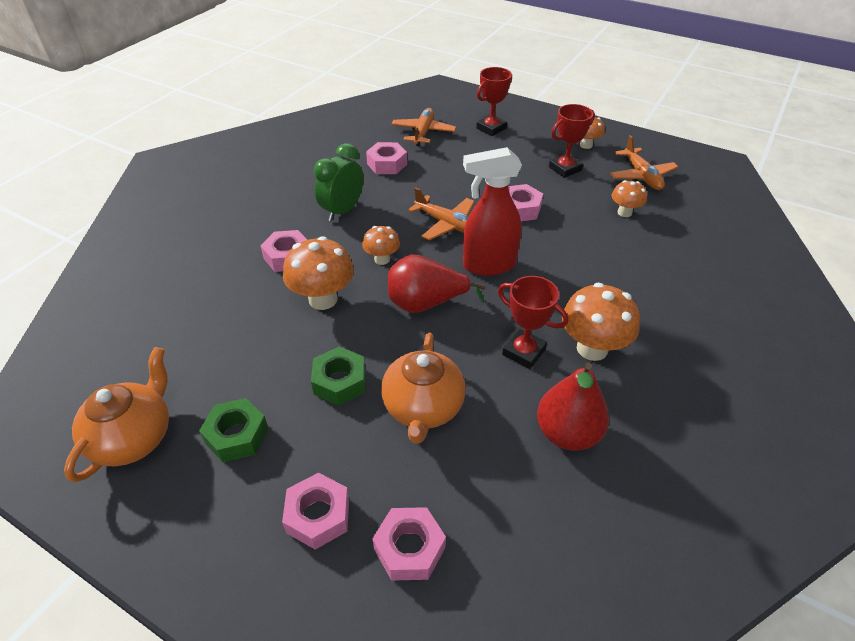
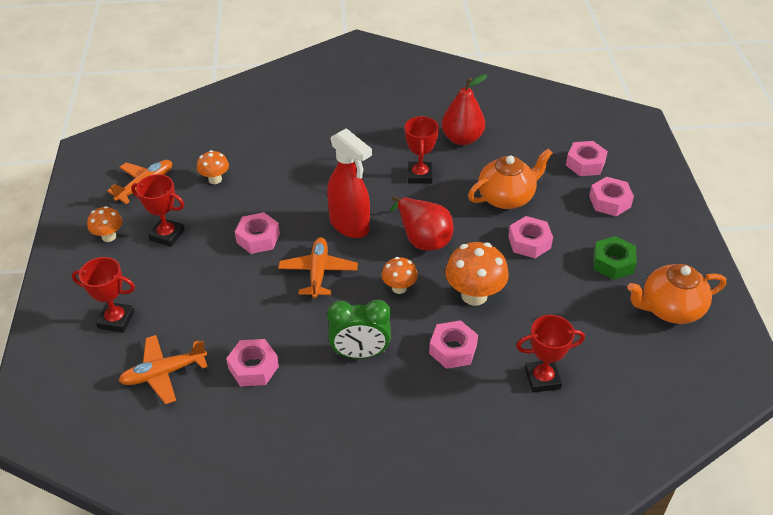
camera: 125 degrees left, 0 degrees up
(200, 290) = (542, 379): none -> red trophy
(340, 381) = (529, 242): green nut -> pink nut
(592, 348) = (387, 150): orange mushroom -> none

